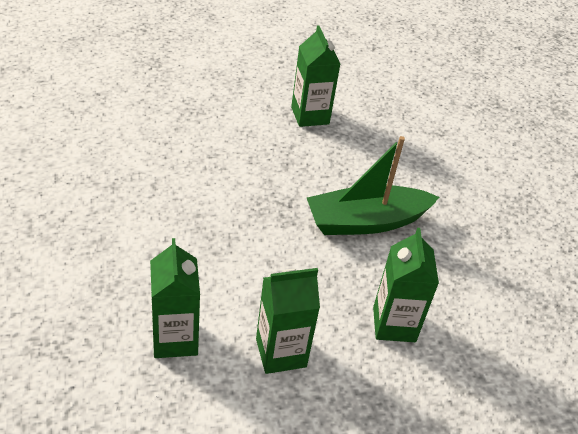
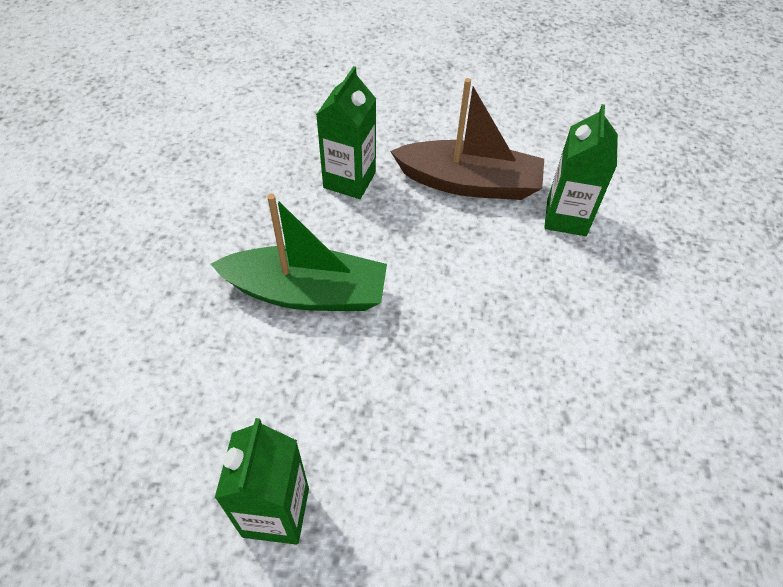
camera: 155 degrees left, 10 degrees up
(281, 353) = (469, 183): green carton -> brown boat

